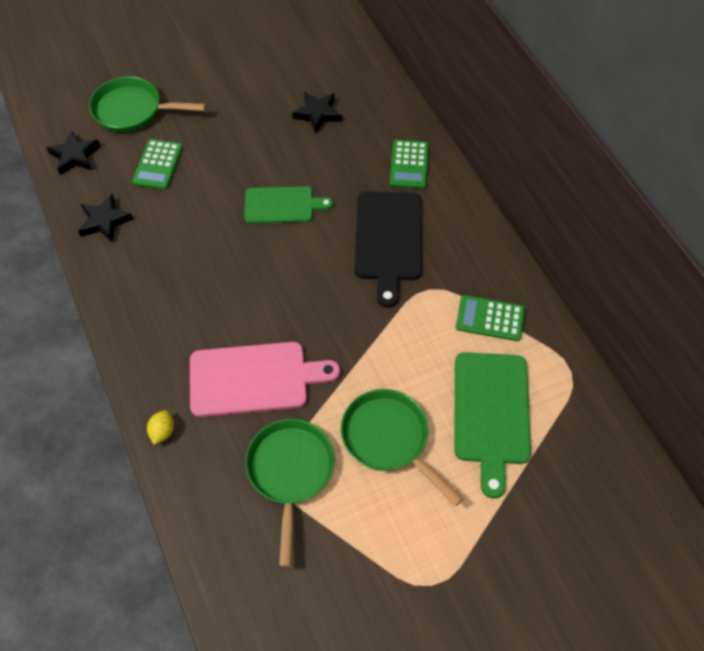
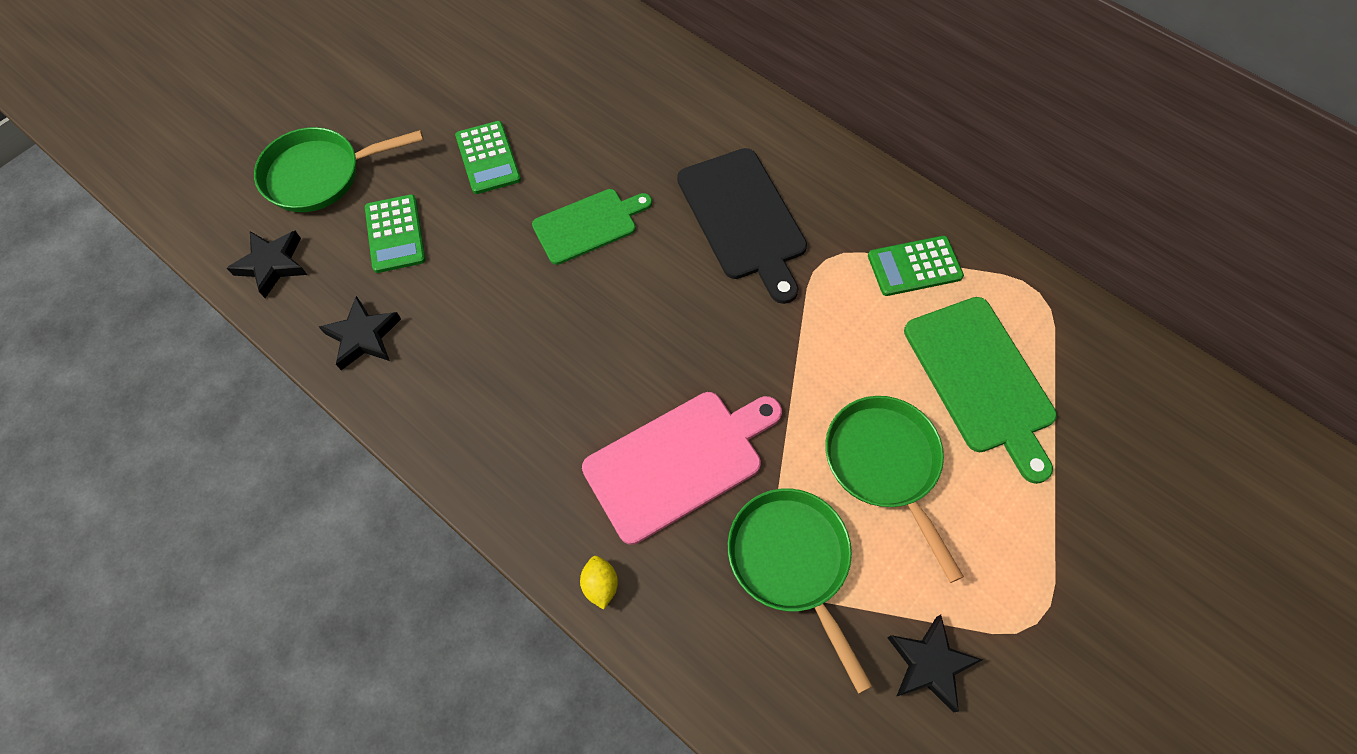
camera: 25 degrees left, 5 degrees up
(317, 114) = (568, 94): black star -> black star (930, 664)
(389, 439) = (884, 465): green pan -> green pan turned 45 degrees clockwise
(409, 164) = (715, 117): green calculator -> green calculator (488, 158)

